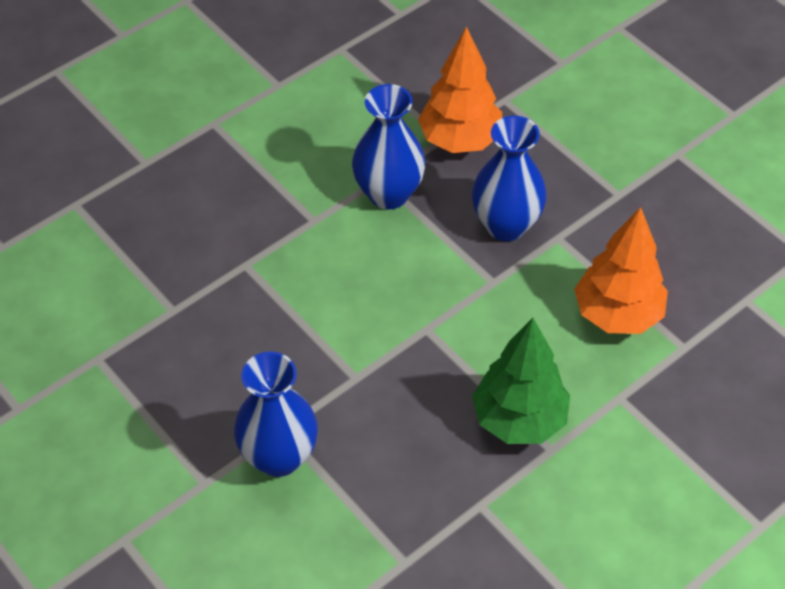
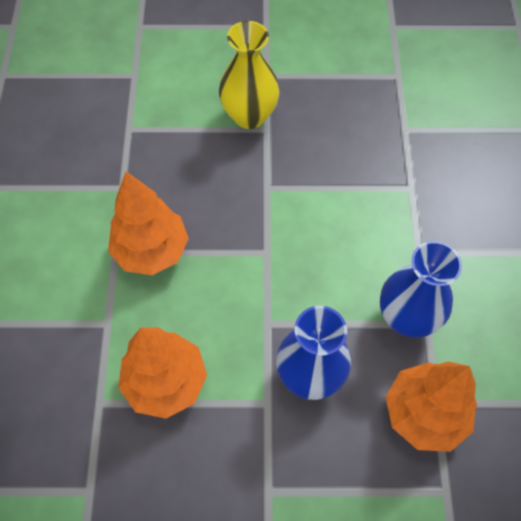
camera: 130 degrees right, 10 degrees up
(279, 457) = (249, 116): blue vase -> yellow vase
(519, 420) = (151, 251): green tree -> orange tree

